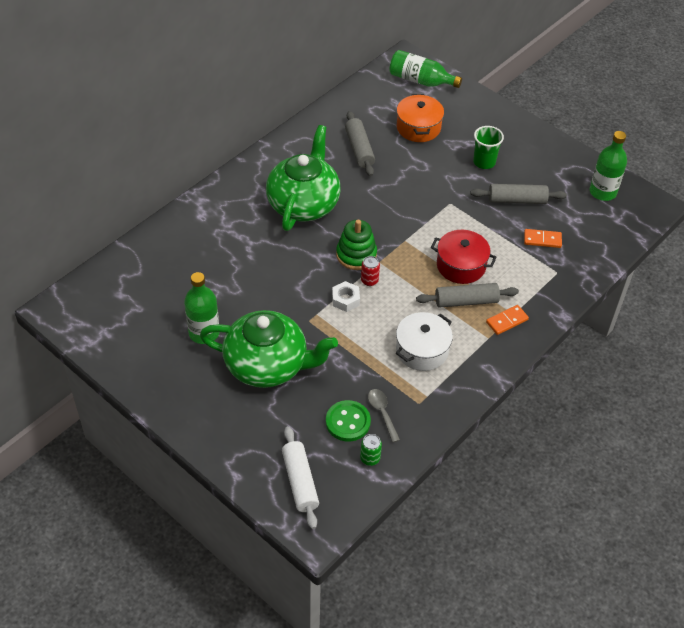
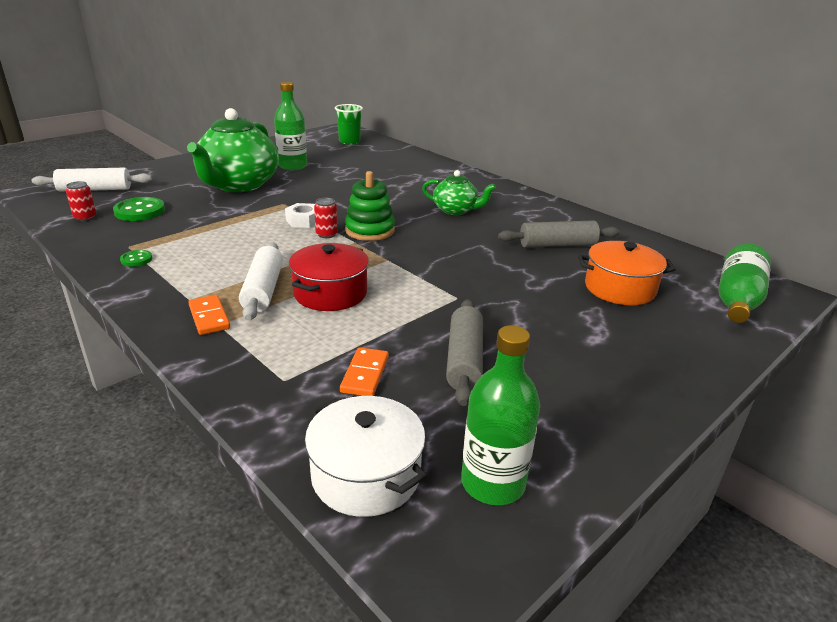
camera: 95 degrees right, 20 degrees down
(304, 204) = (456, 210): green teapot -> green teapot, size x0.52
(370, 458) = (85, 217): green can -> red can
(382, 413) = (134, 227): grey spoon -> none
(422, 350) = (202, 254): white pot -> white pot (366, 475)
(440, 388) = (136, 259): none -> green button
(466, 301) = (263, 290): grey rolling pin -> white rolling pin
(484, 162) = (556, 338): green cup -> green cup (349, 141)

